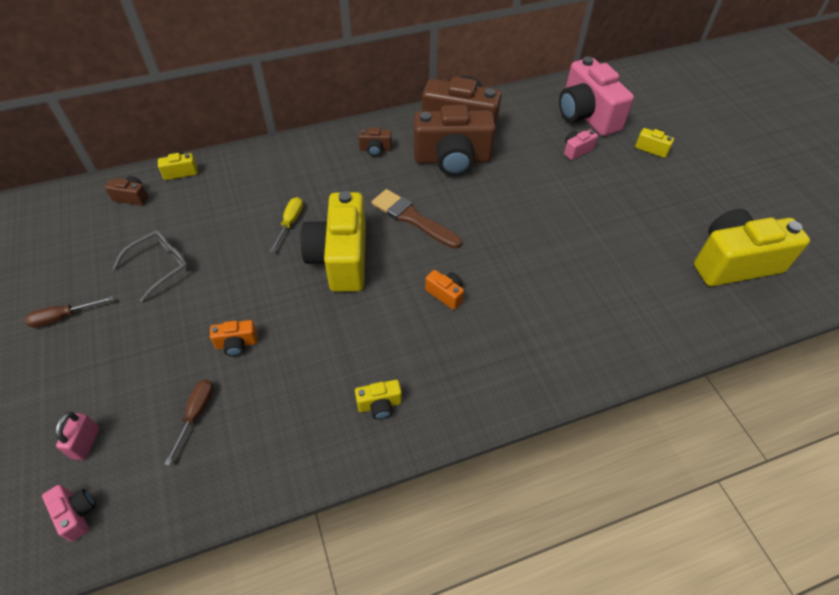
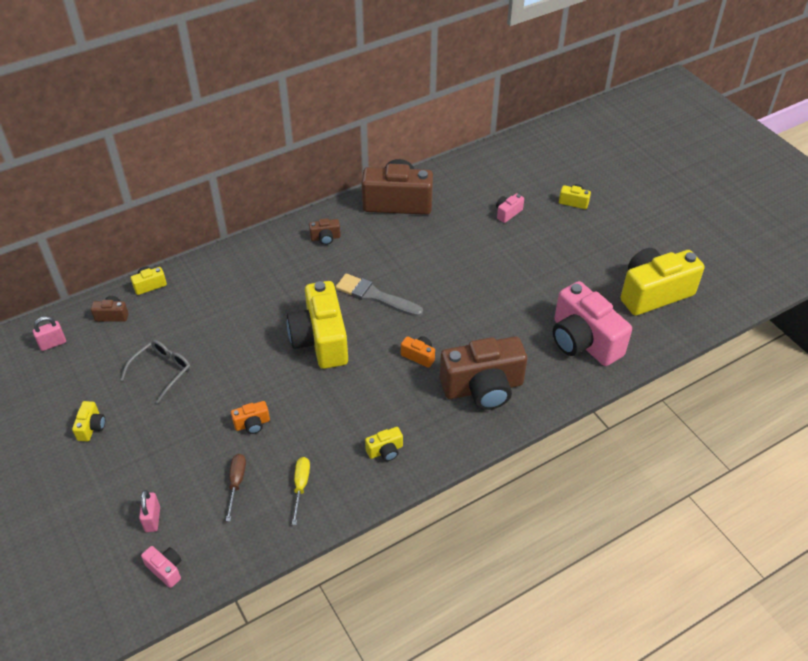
camera: 10 degrees left, 5 degrees down
(61, 218) = (53, 343): none -> pink padlock
(63, 317) = (91, 427): brown screwdriver -> yellow camera
(290, 223) = (266, 316): yellow screwdriver -> yellow screwdriver (301, 486)
(412, 218) = (375, 296): brown brush -> grey brush
(452, 159) = (398, 237): brown camera -> brown camera (483, 388)
(586, 116) = (511, 179): pink camera -> pink camera (583, 341)

